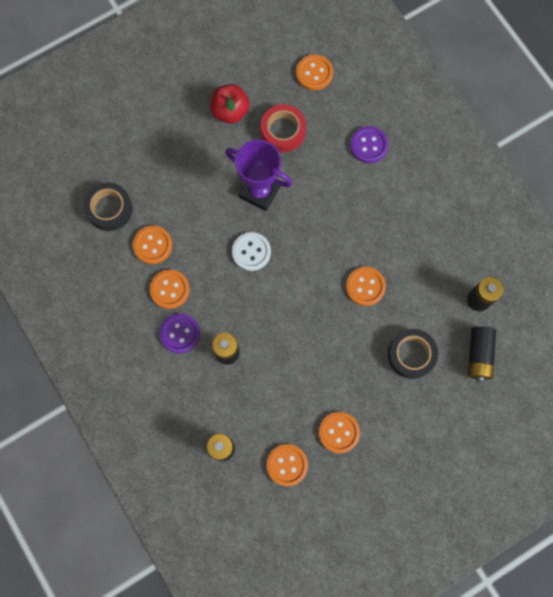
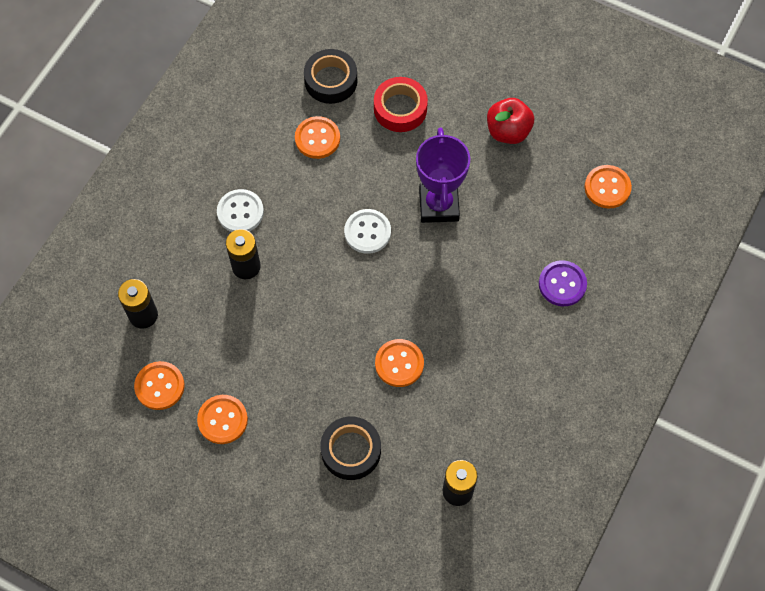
camera: 60 degrees right, 10 degrees down
(170, 289) = (280, 178): orange button -> none
(180, 333) = (240, 212): purple button -> white button
(283, 131) = (520, 192): red tape -> red tape (400, 109)
(479, 355) = (393, 524): black battery -> none

